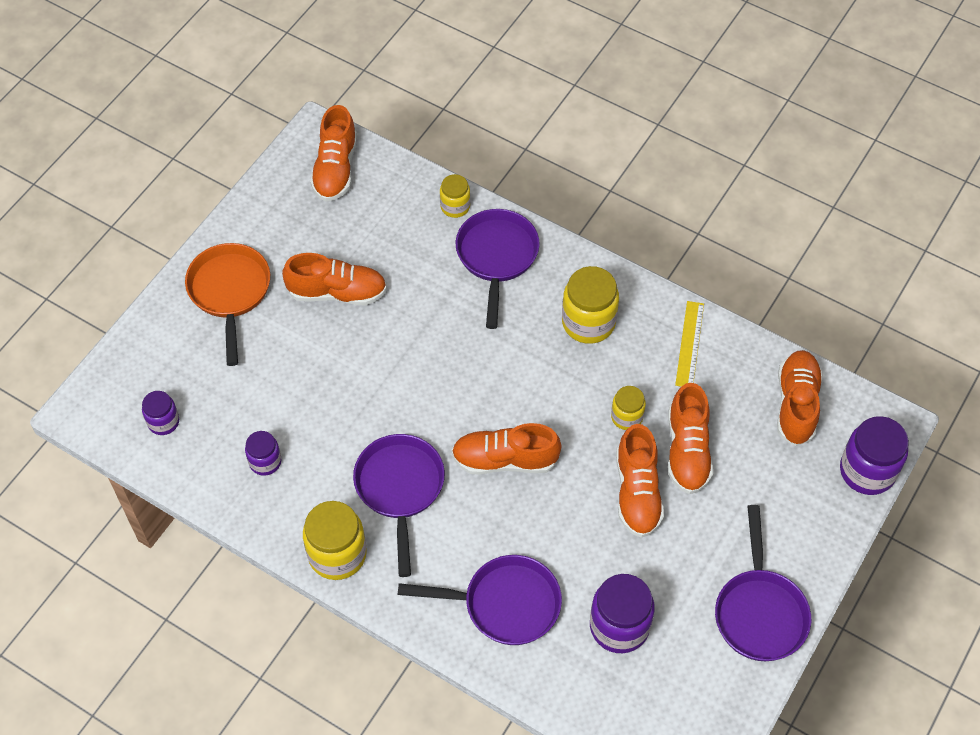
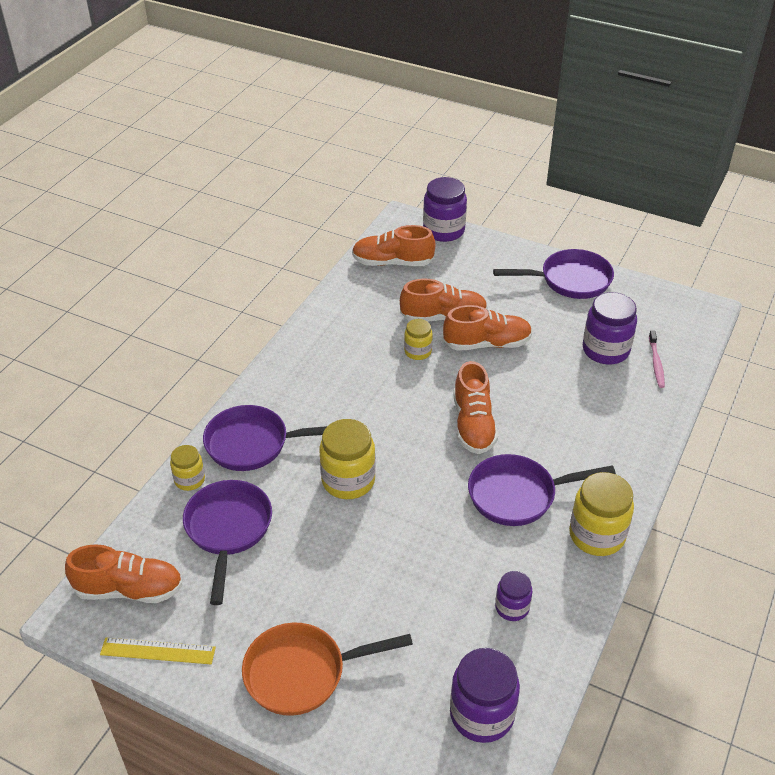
camera: 95 degrees left, 15 degrees down
(163, 422) = (482, 714): purple jar -> purple jar, size x1.74
(337, 292) = (298, 569): orange shoe -> none
(504, 604) = (608, 417): purple pan -> purple pan (228, 530)
(588, 322) = (324, 378): yellow jar -> yellow jar (348, 480)
(592, 682) = (656, 363): none -> pink toothbrush
(690, 344) = (342, 317): yellow ruler -> yellow ruler (158, 651)

